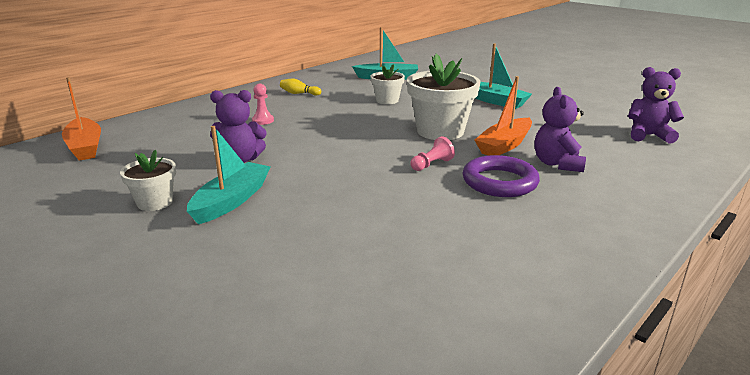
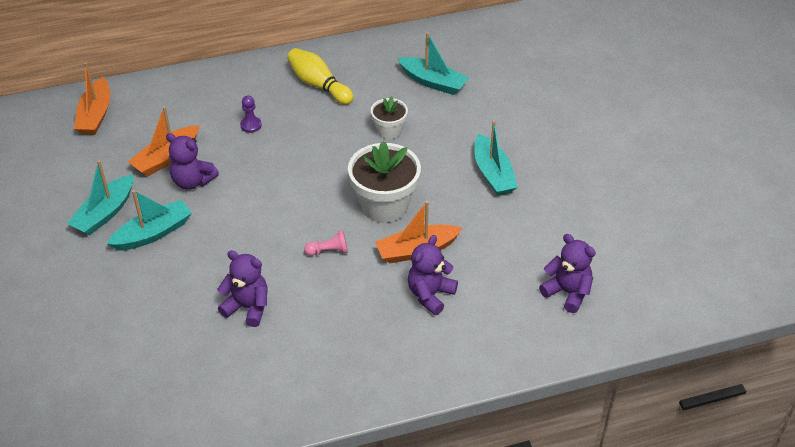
camera: 30 degrees right, 20 degrees up
(155, 202) = (105, 213): white flower pot -> turquoise boat
(195, 153) = (166, 158): none -> orange boat
(263, 120) = (251, 125): pink pawn -> purple pawn
(299, 93) = (318, 85): yellow bowling pin -> yellow bowling pin, size x1.85
(405, 220) = (247, 307): none -> purple teddy bear
(499, 182) = (357, 296): purple ring -> none

